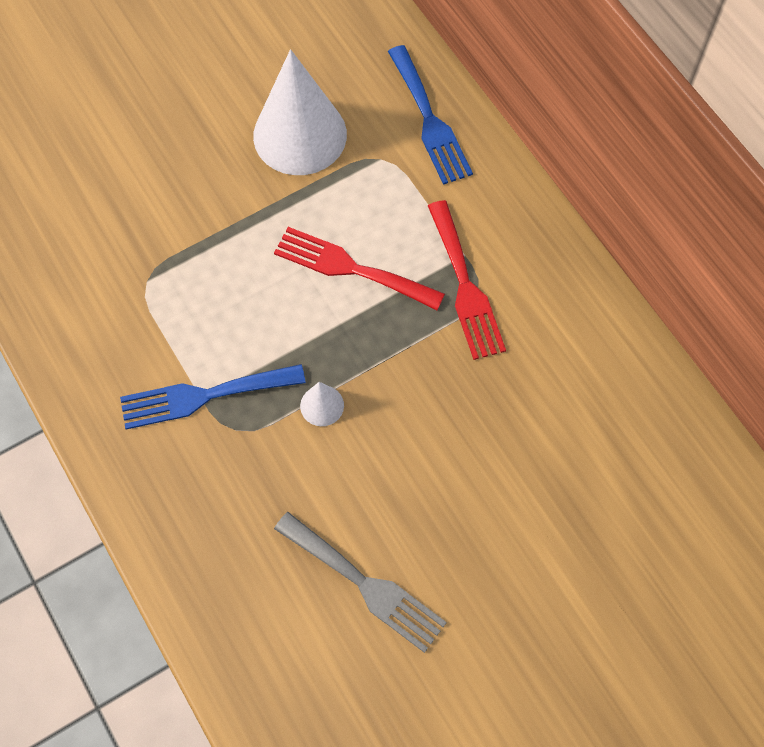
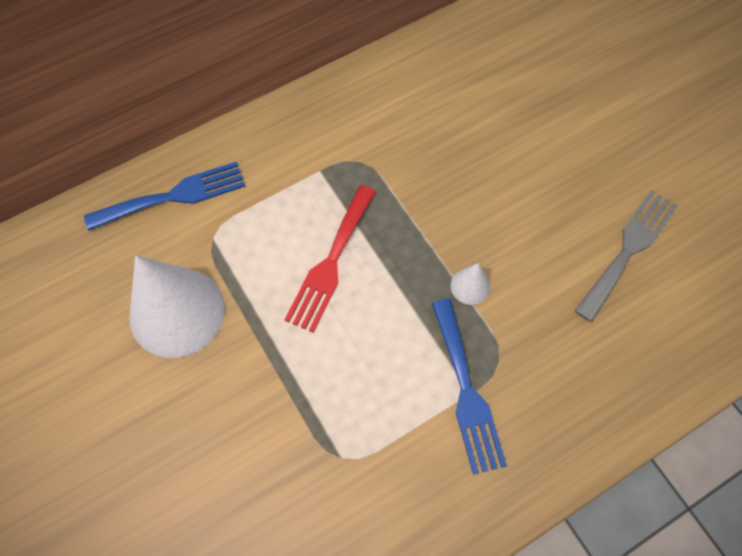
camera: 90 degrees left, 0 degrees up
(465, 286) = (351, 171): red fork -> none

